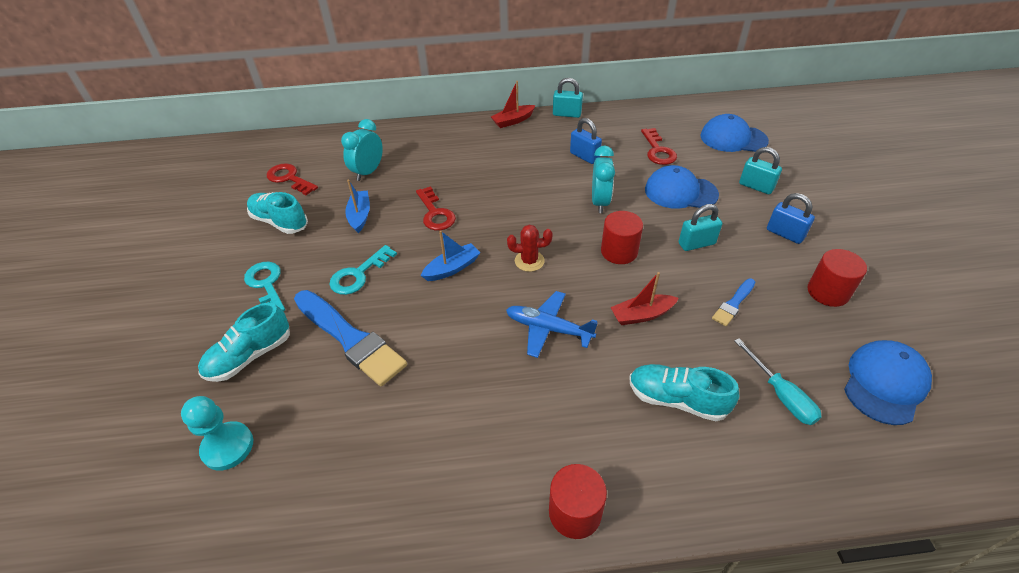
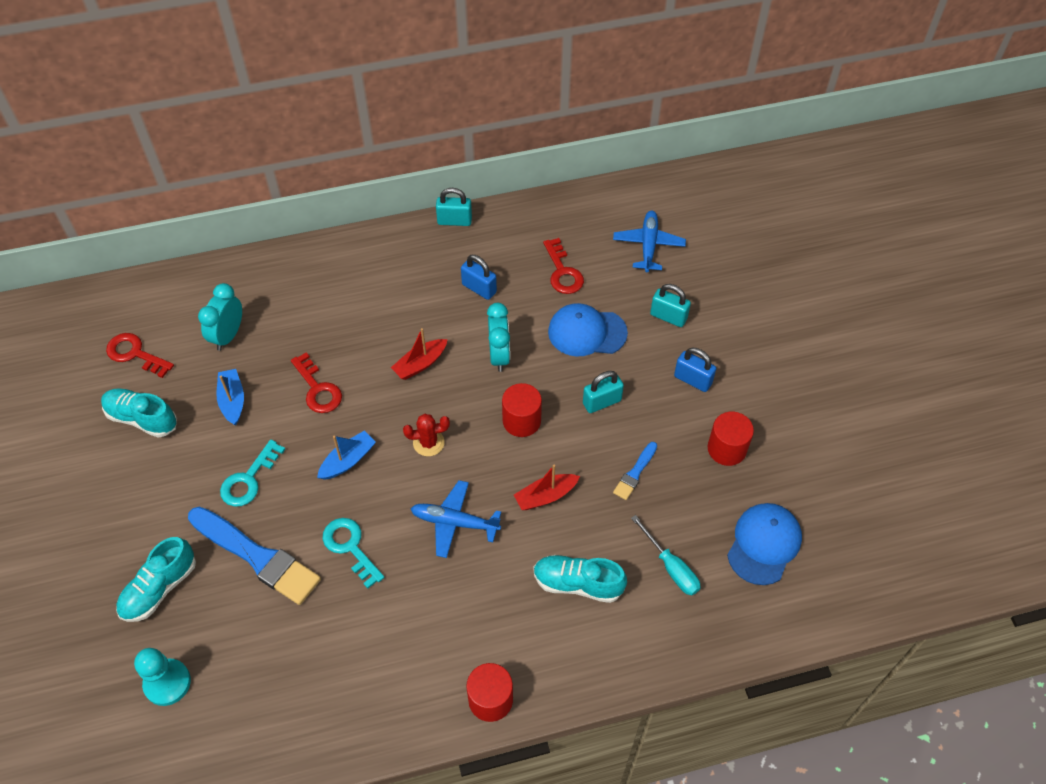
camera: 10 degrees left, 10 degrees up
(266, 285) = (151, 503): turquoise key -> turquoise key (350, 547)
(513, 121) = (390, 237): red boat -> red boat (420, 364)
(733, 138) = (648, 245): blue cap -> blue plane

